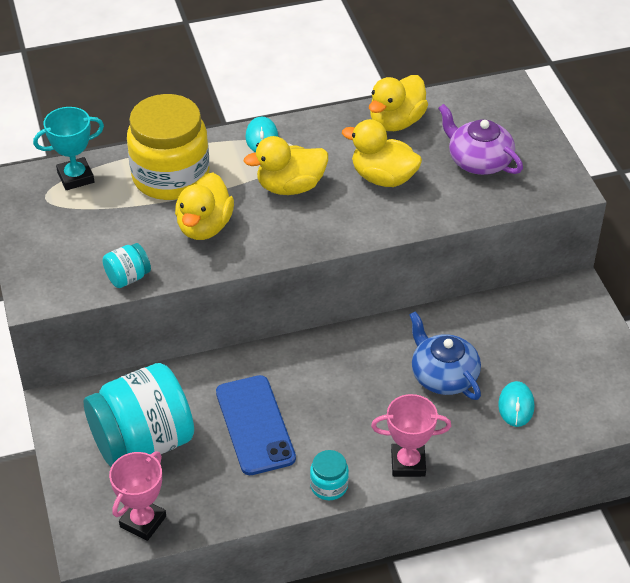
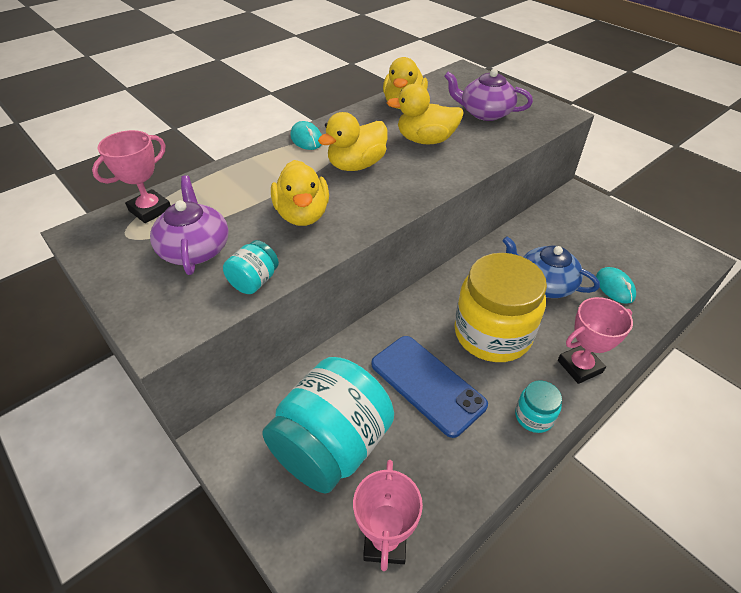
camera: 25 degrees left, 0 degrees up
(75, 177) = (150, 210): turquoise trophy -> pink trophy
(95, 230) = (195, 249): none -> purple teapot
(171, 177) = (245, 185): yellow jar -> yellow jar (492, 334)

